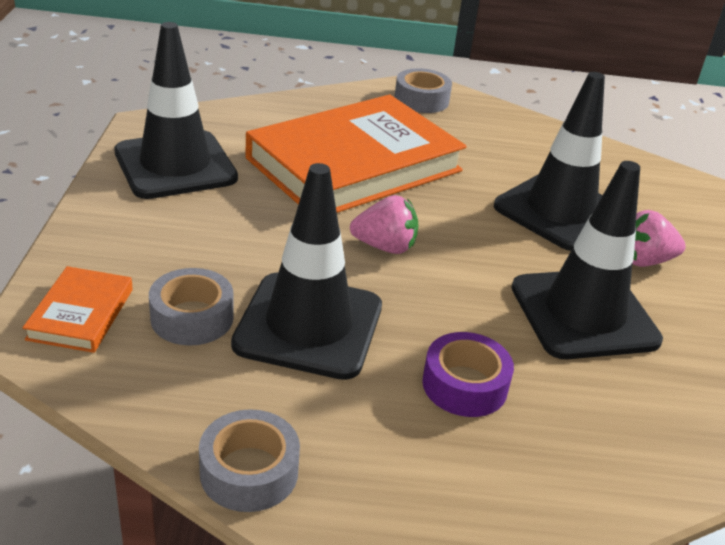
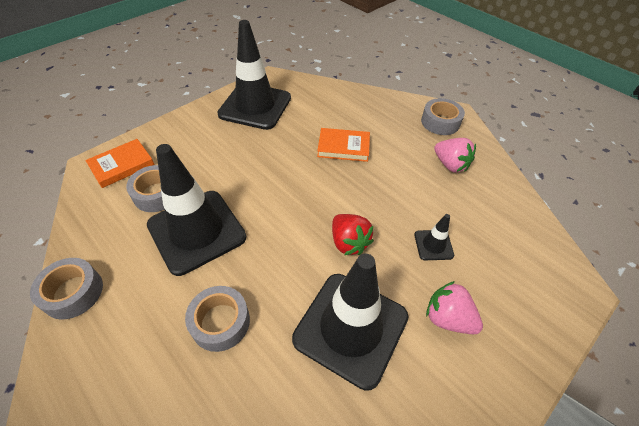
camera: 45 degrees right, 15 degrees up
(354, 165) = (343, 147): orange book -> orange book, size x0.42
(385, 247) = (293, 207): pink strawberry -> pink strawberry (450, 165)
(464, 385) = (220, 322): purple tape -> grey tape
(485, 248) = (349, 242): none -> red strawberry
(560, 211) = (433, 245): black traffic cone -> black traffic cone, size x0.43

